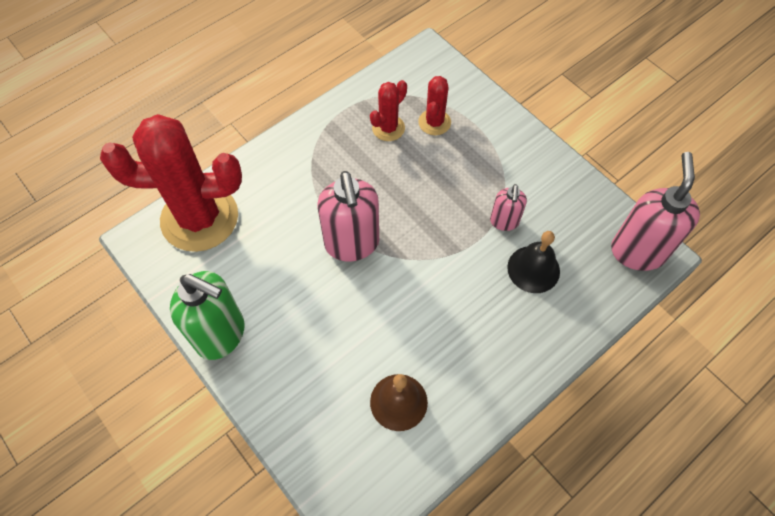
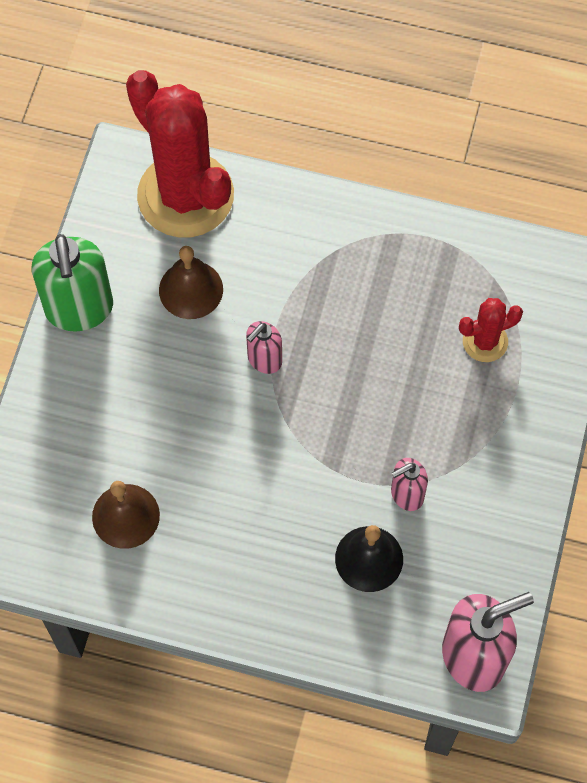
camera: 55 degrees right, 5 degrees up
(267, 256) = (191, 289): none -> brown bell
(352, 244) = (264, 359): pink soap dispenser -> pink soap dispenser, size x0.54
(388, 128) = (438, 299): red cactus -> none

